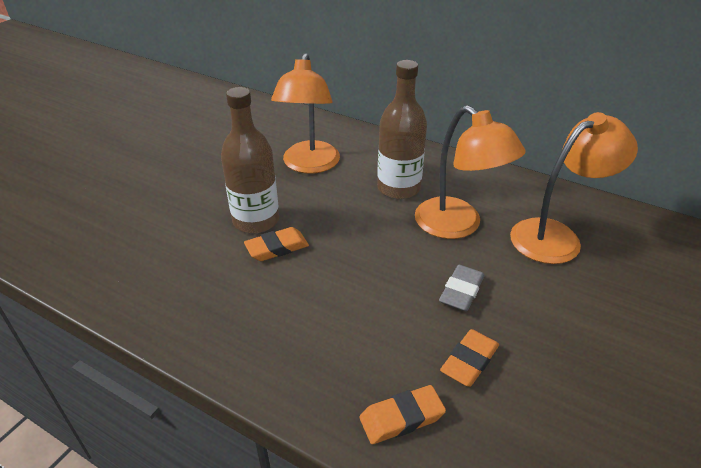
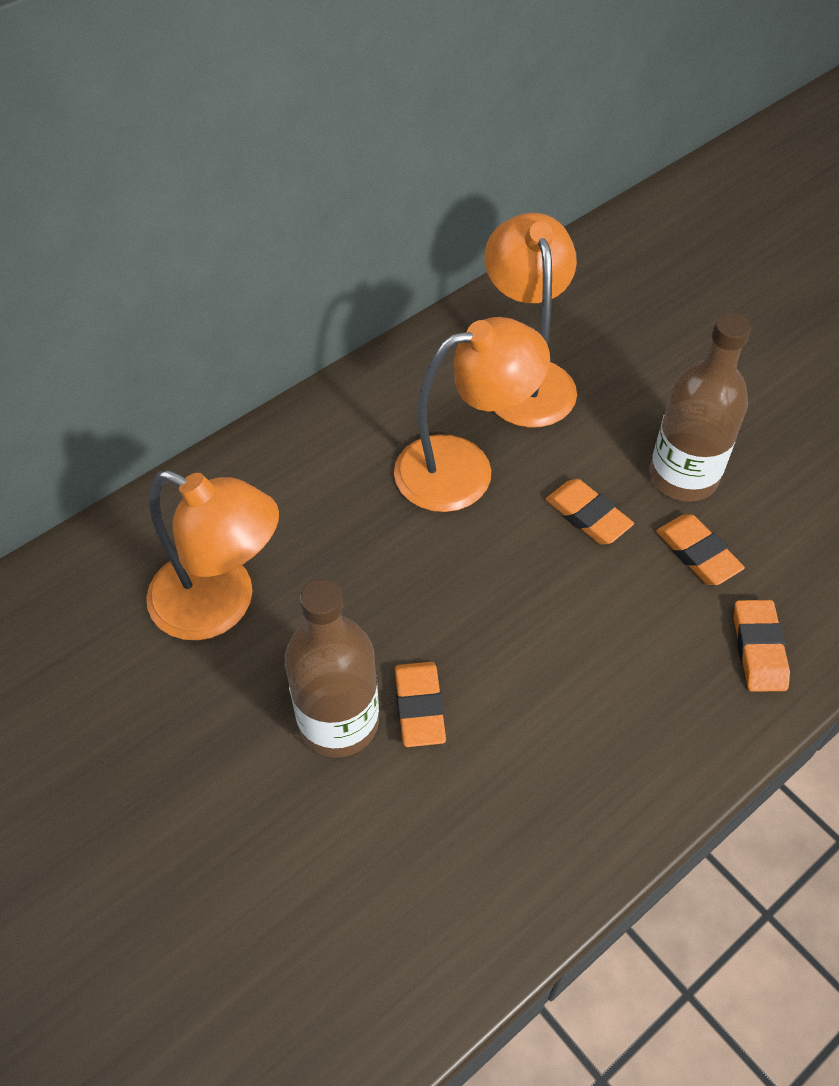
camera: 70 degrees left, 15 degrees up
(398, 188) = (346, 503): brown bottle -> brown bottle (683, 477)
(461, 291) = (588, 516): grey eraser -> orange eraser

